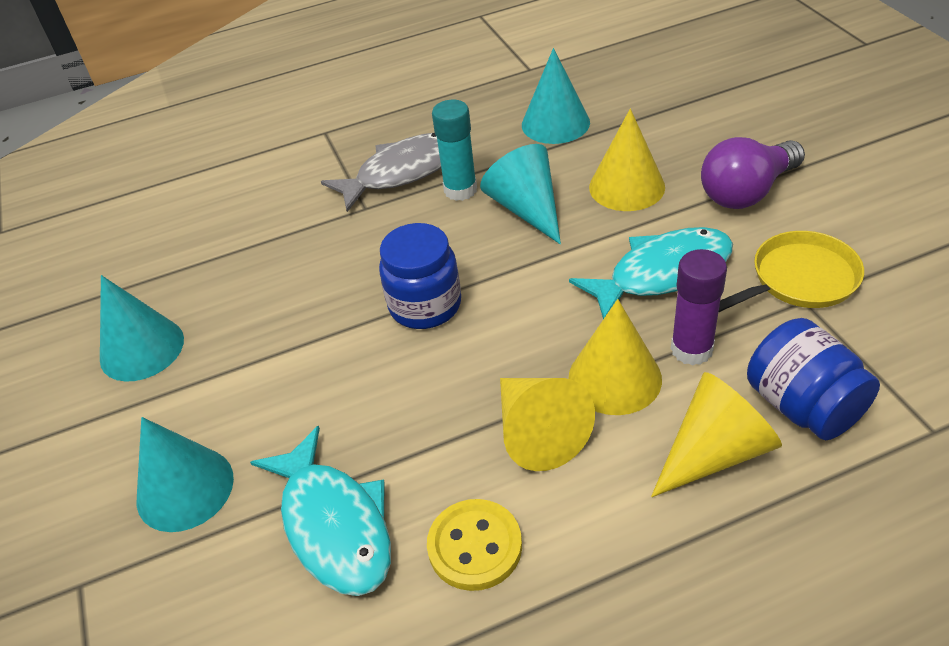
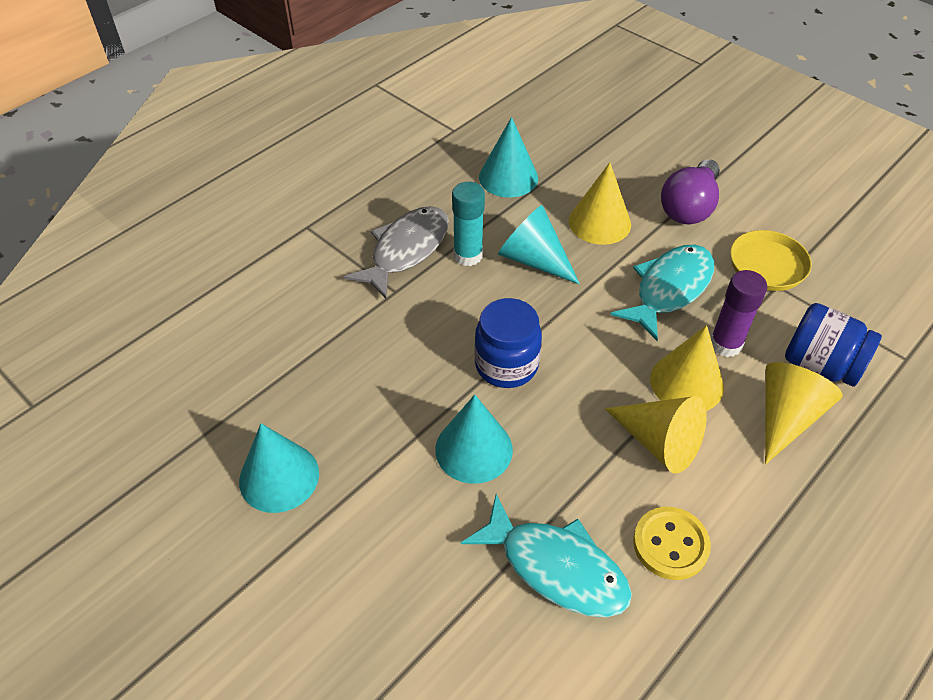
camera: 30 degrees left, 5 degrees up
(185, 488) = (412, 584): turquoise cone -> turquoise cone (474, 449)

